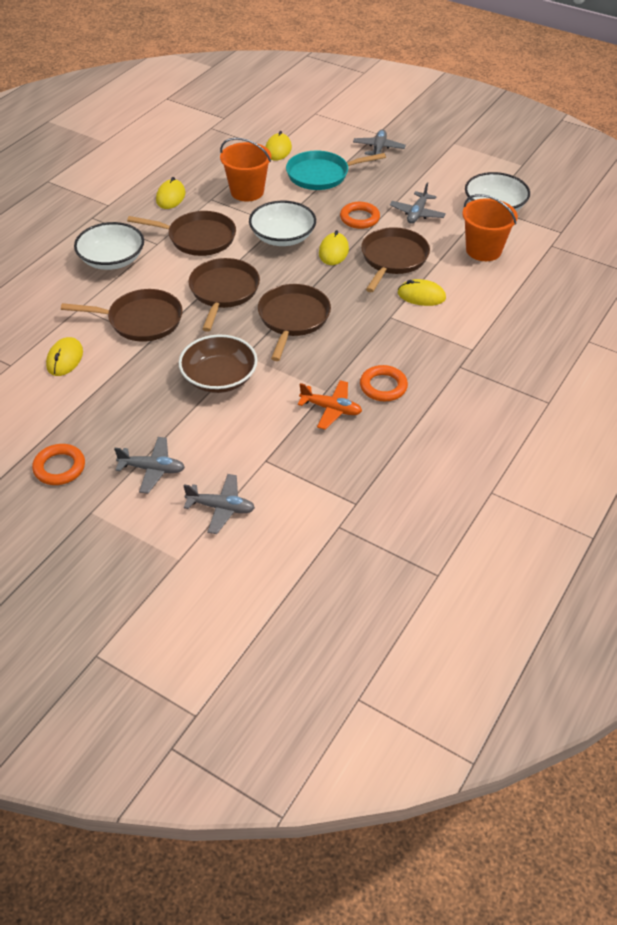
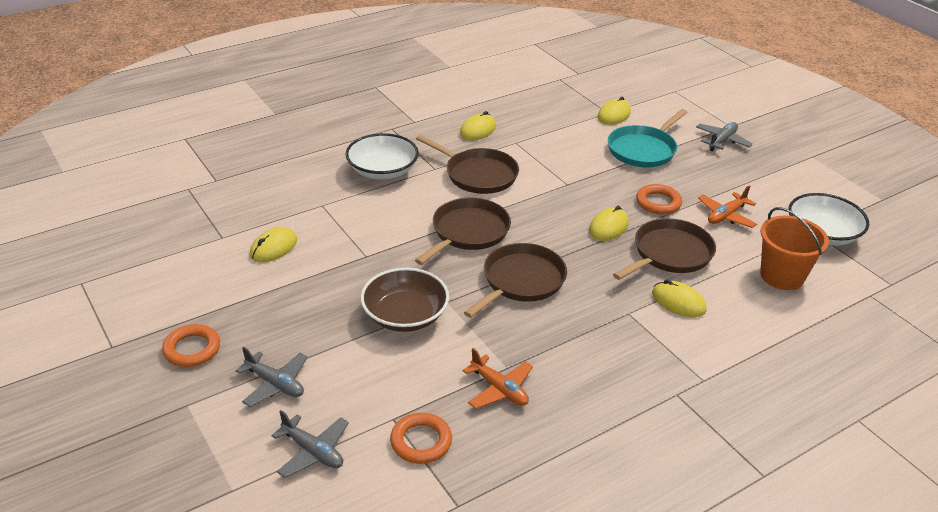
camera: 25 degrees right, 10 degrees down
(141, 320) = (369, 235): brown pan -> none
(247, 192) = (556, 145): orange bucket -> none
(282, 237) = (564, 197): white bowl -> none
(321, 175) = (643, 150): turquoise pan -> turquoise pan turned 60 degrees counterclockwise
(383, 386) = (573, 385): orange ring -> orange ring (421, 441)
(417, 213) = (726, 216): grey plane -> orange plane

